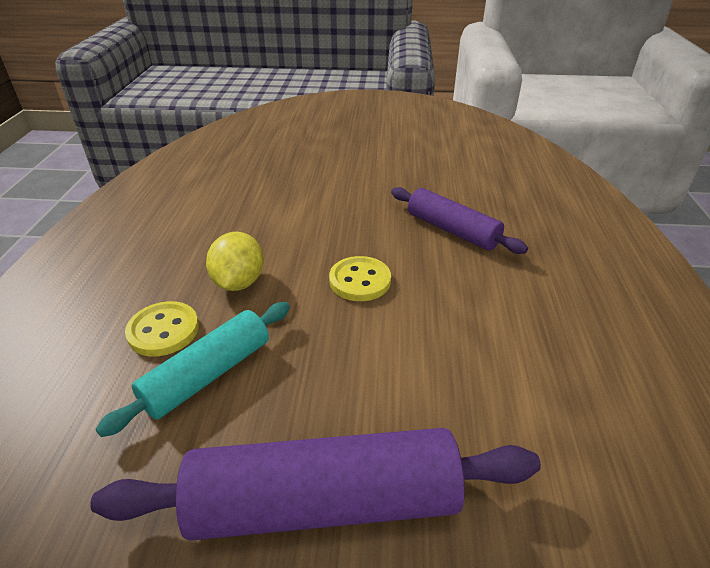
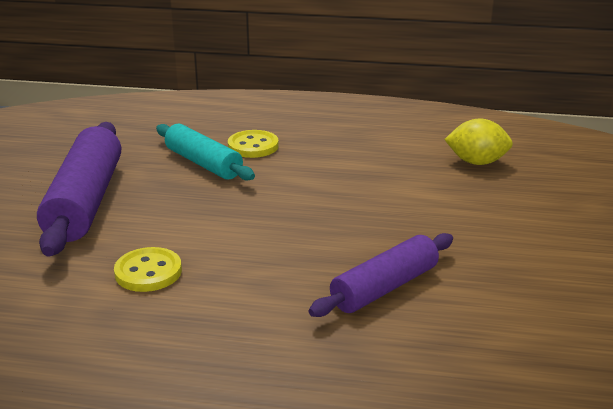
camera: 95 degrees right, 10 degrees down
(239, 282) = (304, 169): yellow lemon -> yellow lemon (476, 162)
(360, 281) = (296, 223): yellow button -> yellow button (148, 272)

